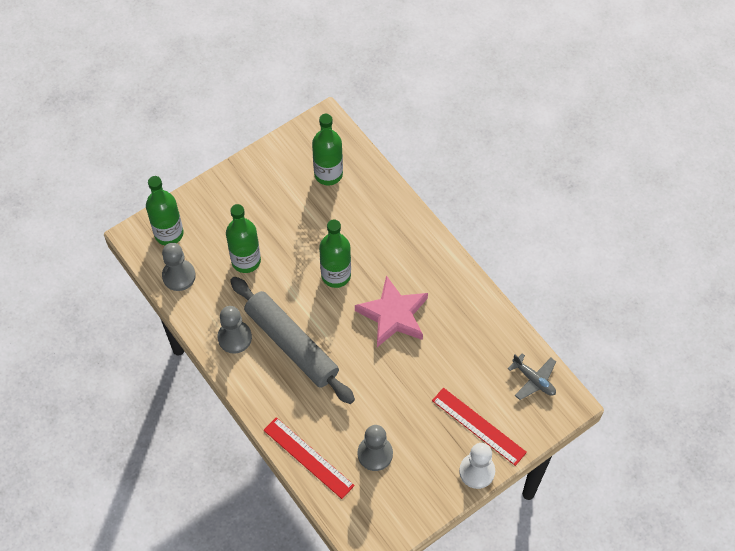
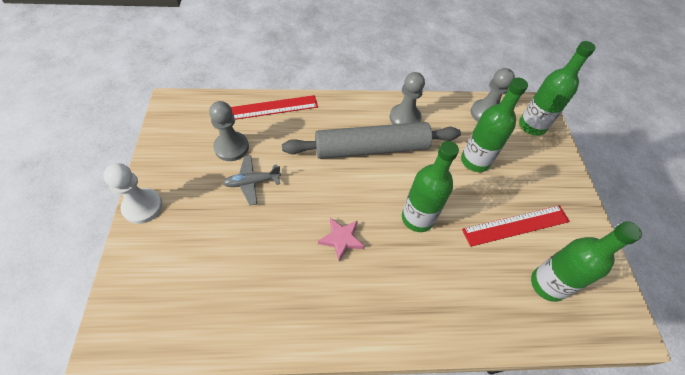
camera: 120 degrees right, 5 degrees down
(393, 315) = (341, 239): pink star -> pink star, size x0.54
(478, 426) = (176, 236): red ruler -> red ruler (516, 225)
(533, 380) = (165, 324): grey plane -> grey plane (252, 182)

